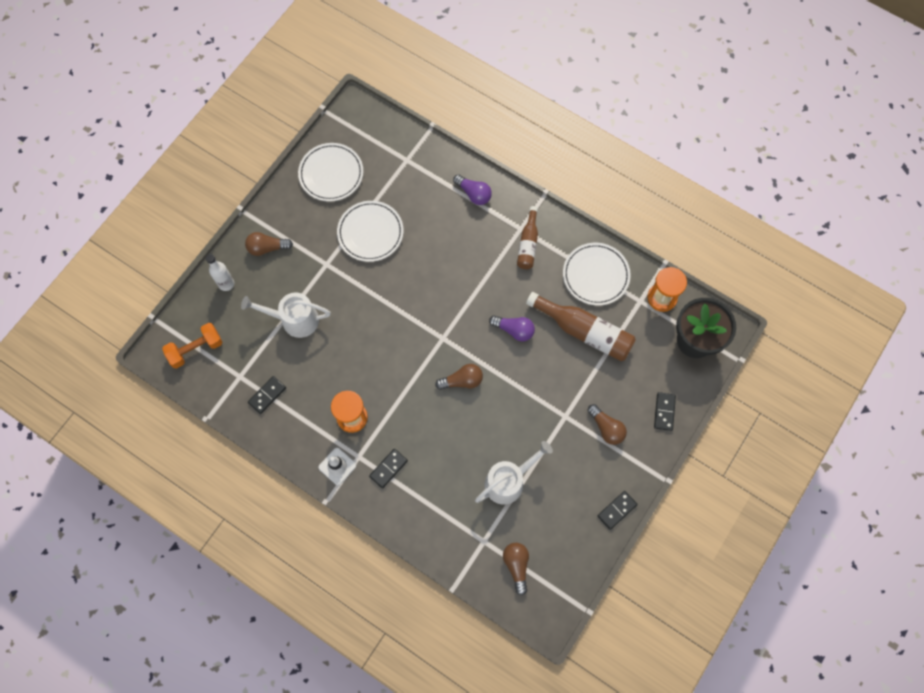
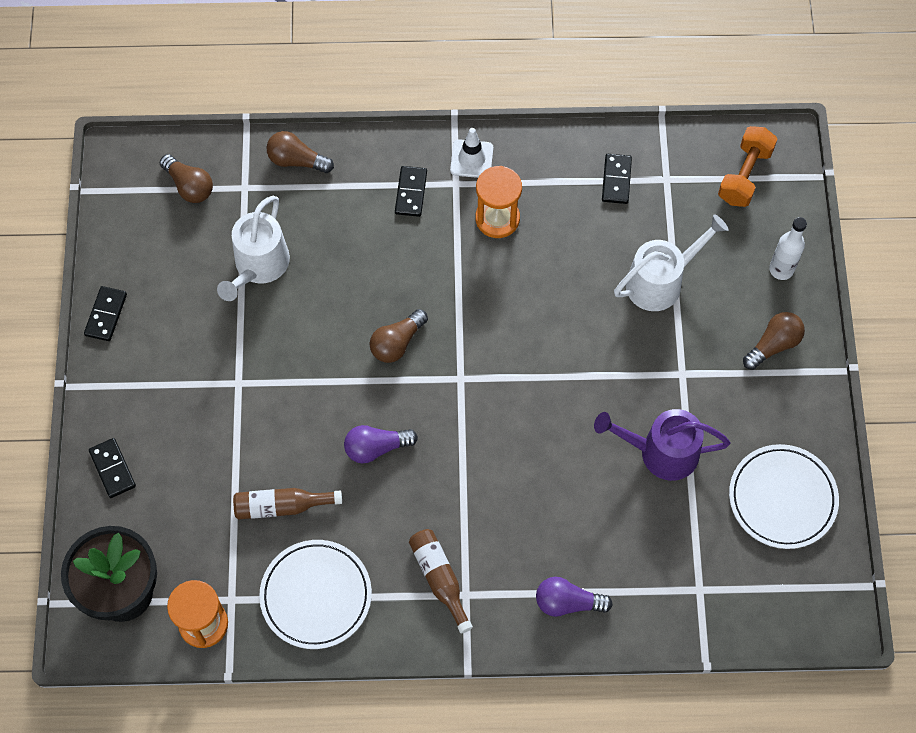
camera: 145 degrees right, 5 degrees down
(370, 233) = (661, 452): white plate -> purple watering can
(584, 331) = (281, 506): brown bottle -> brown bottle, size x0.60
(606, 428) = (176, 401): brown light bulb -> brown light bulb (297, 160)

